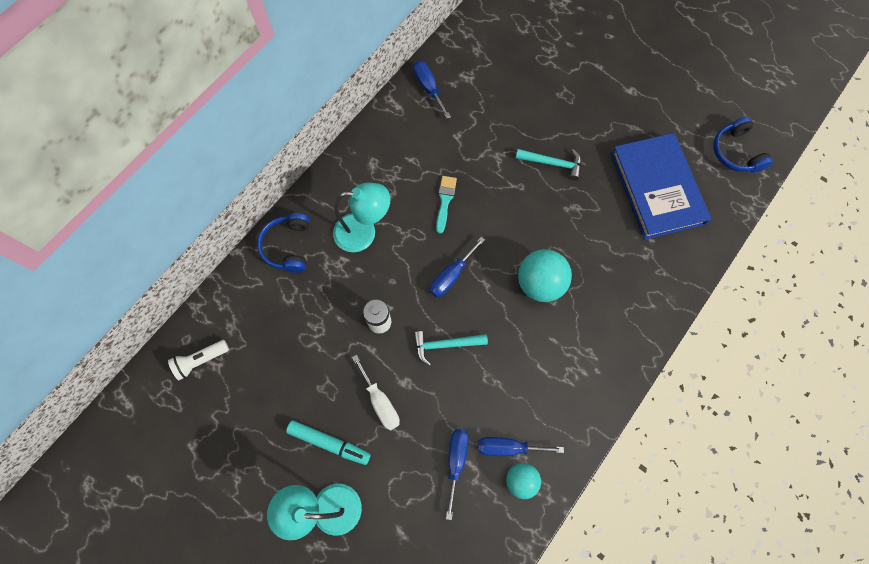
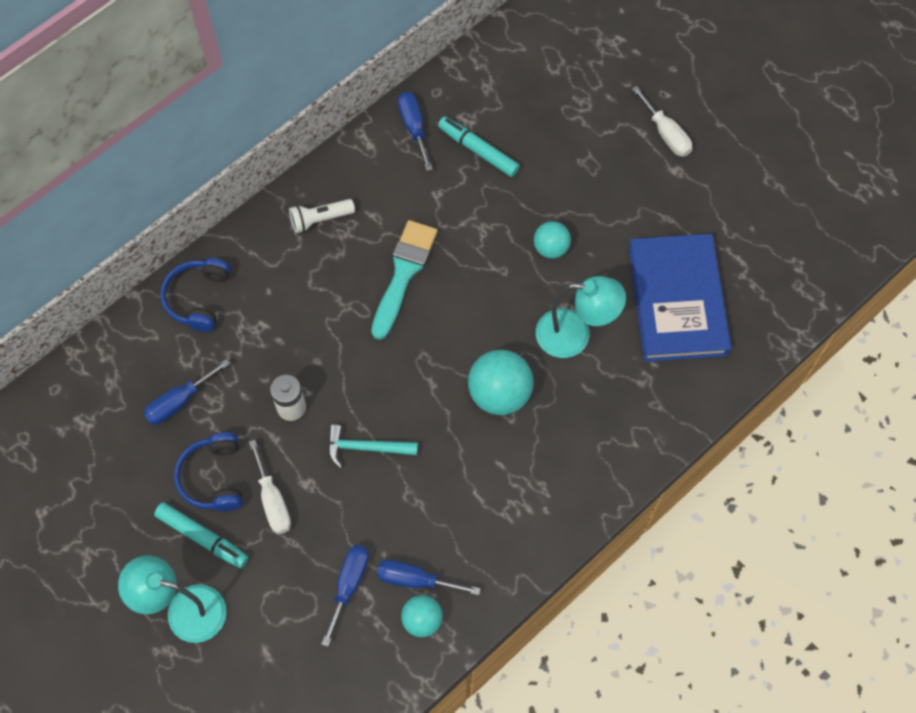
camera: 10 degrees right, 5 degrees down
(201, 360) = (68, 417): white flashlight -> white flashlight (320, 219)
(364, 232) = (294, 296): turquoise lamp -> turquoise lamp (575, 335)
(445, 201) = (403, 273): turquoise brush -> turquoise brush, size x1.68
(451, 275) = (391, 366): blue screwdriver -> blue screwdriver (179, 402)
(481, 98) = (478, 150): none -> turquoise marker
(552, 163) = (551, 248): turquoise hammer -> turquoise ball
(617, 64) = (666, 134): none -> white screwdriver
(735, 152) = (792, 271): blue headphones -> blue headphones (213, 477)

